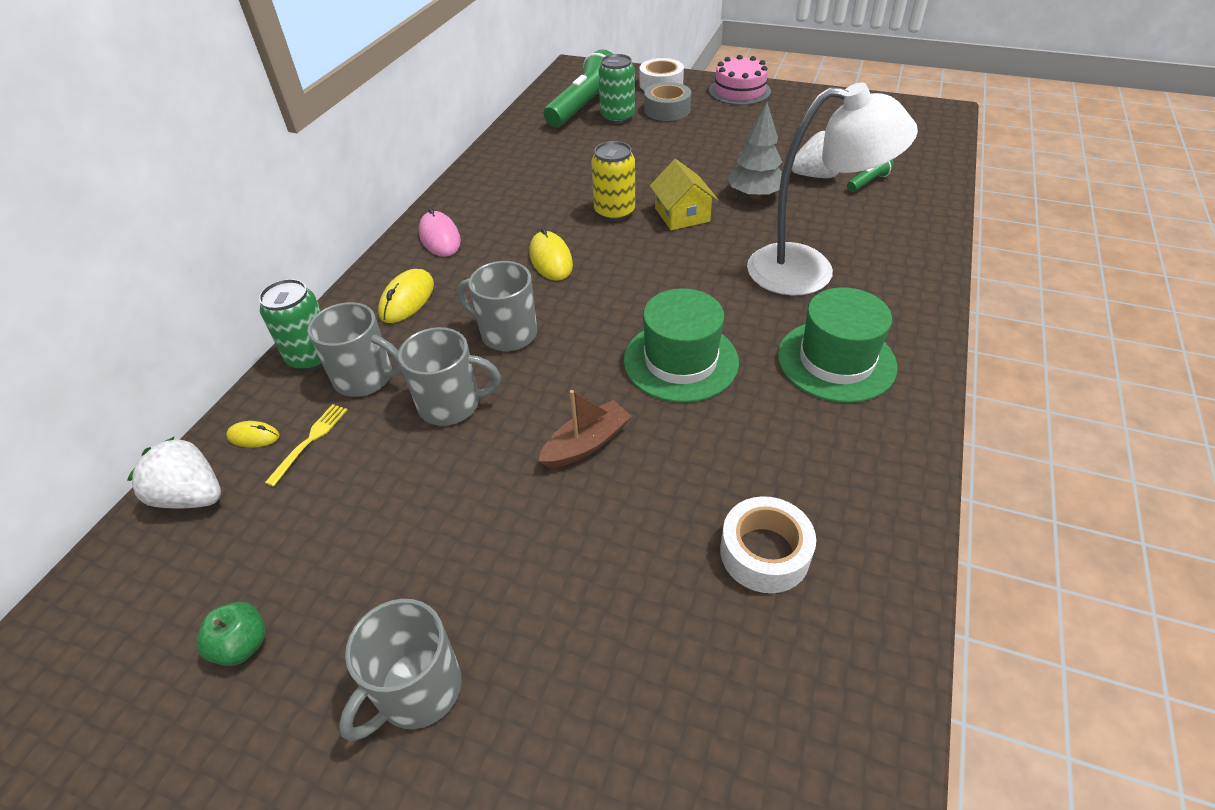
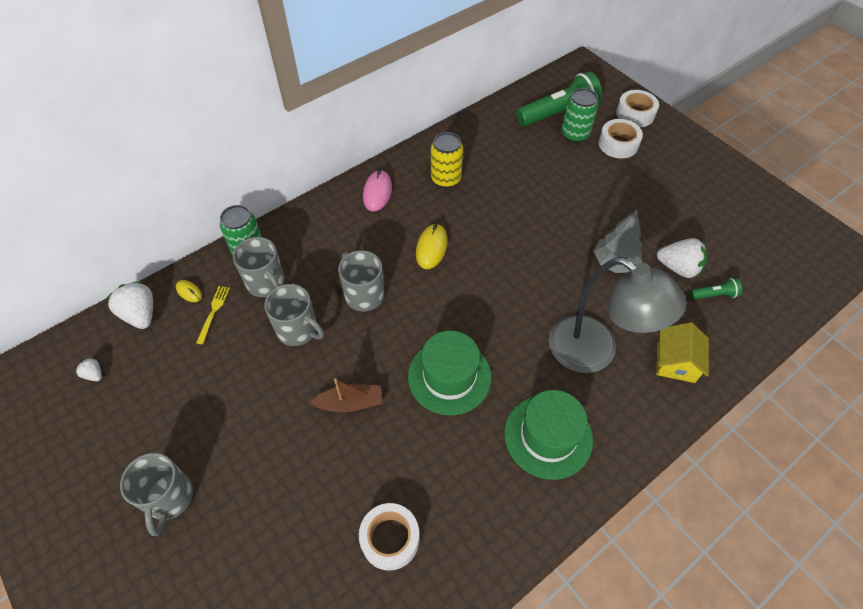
camera: 30 degrees right, 10 degrees up
(162, 606) = (94, 374): none -> white strawberry
(242, 645) = (113, 420): green apple -> none
(310, 440) = (214, 311): yellow fork -> yellow fork turned 45 degrees counterclockwise
(407, 299) = (326, 234): yellow mouse -> none
(417, 690) = (169, 498): grey mug -> grey mug turned 75 degrees counterclockwise
(614, 212) = (503, 227): yellow can -> yellow can (446, 179)
(667, 110) = (618, 144): grey tape -> white tape
(682, 215) = (547, 254): yellow house -> yellow house (676, 362)
(739, 91) = (692, 150): pink cake -> none
(809, 271) = (595, 352): white lamp -> grey lamp

